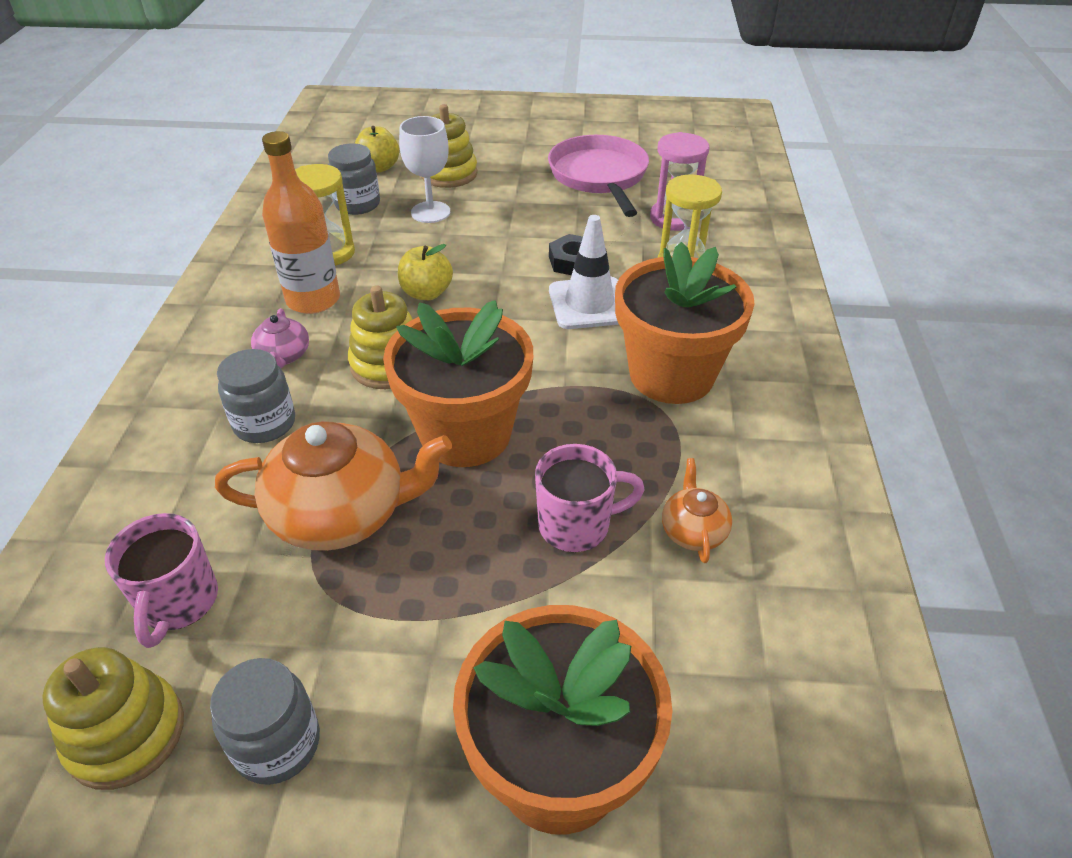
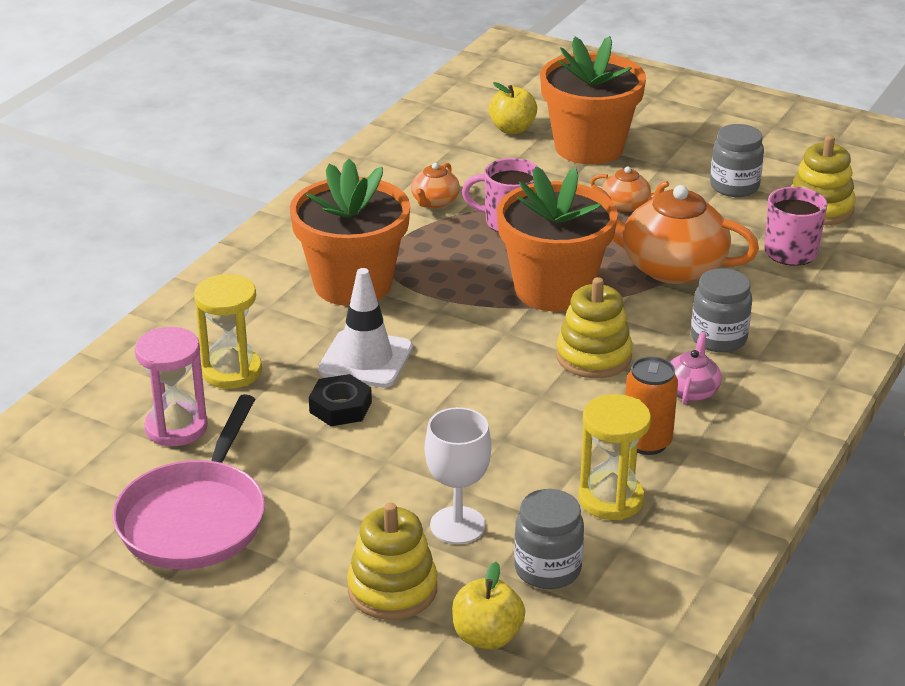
camera: 155 degrees left, 10 degrees down
(313, 300) = (647, 442): orange bottle -> orange can
(426, 293) = (522, 416): yellow apple -> yellow apple (512, 129)
(437, 623) = (626, 205): none -> orange teapot

